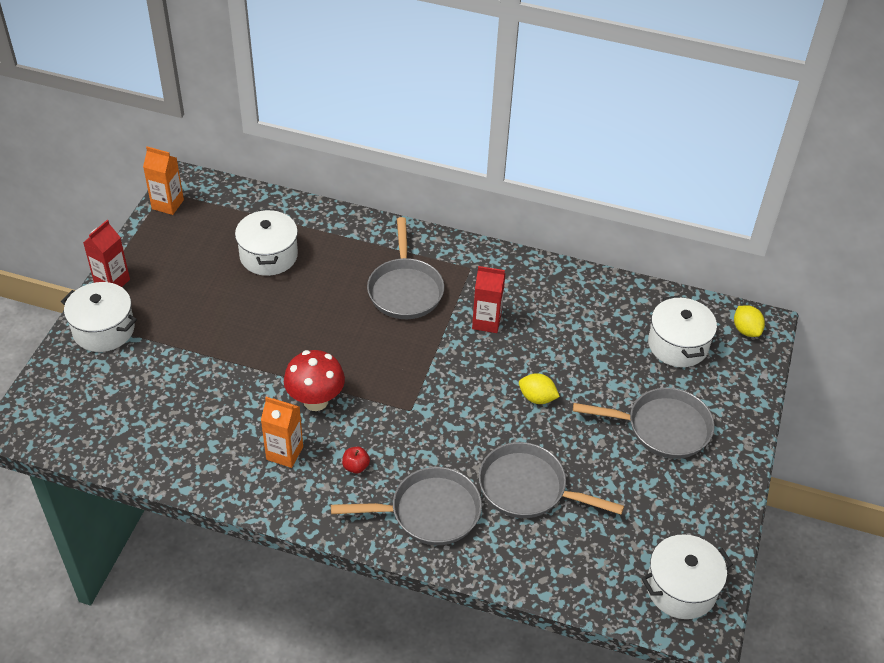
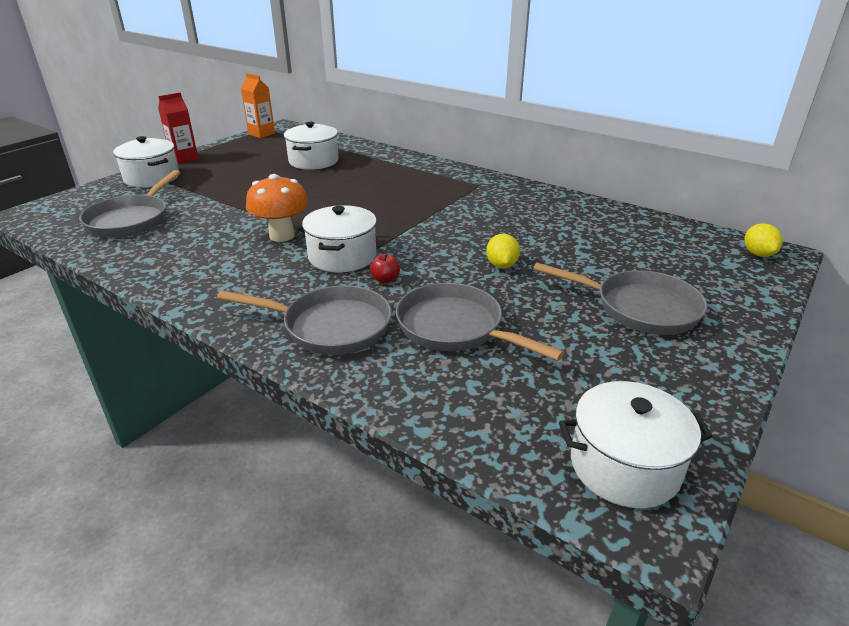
camera: 20 degrees right, 15 degrees down
(284, 453) = (223, 261): orange carton -> none
(315, 401) = (282, 235): red mushroom -> orange mushroom
(356, 466) = (282, 281): red apple -> red apple (385, 280)
(405, 289) = (412, 189): grey pan -> grey pan (131, 220)
(486, 322) = (476, 214): red carton -> none
(537, 398) = (501, 265): yellow lemon -> yellow lemon turned 45 degrees clockwise
(678, 345) = (674, 253): white pot -> white pot (342, 256)

